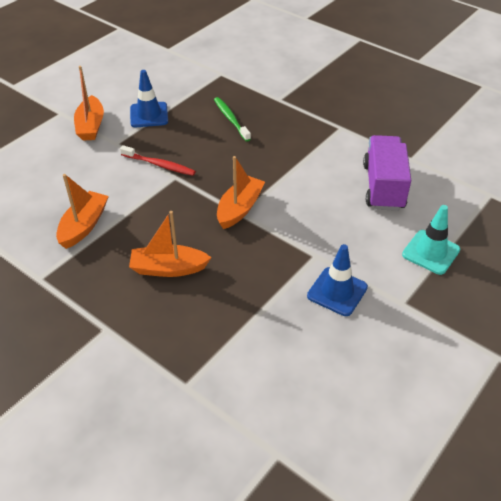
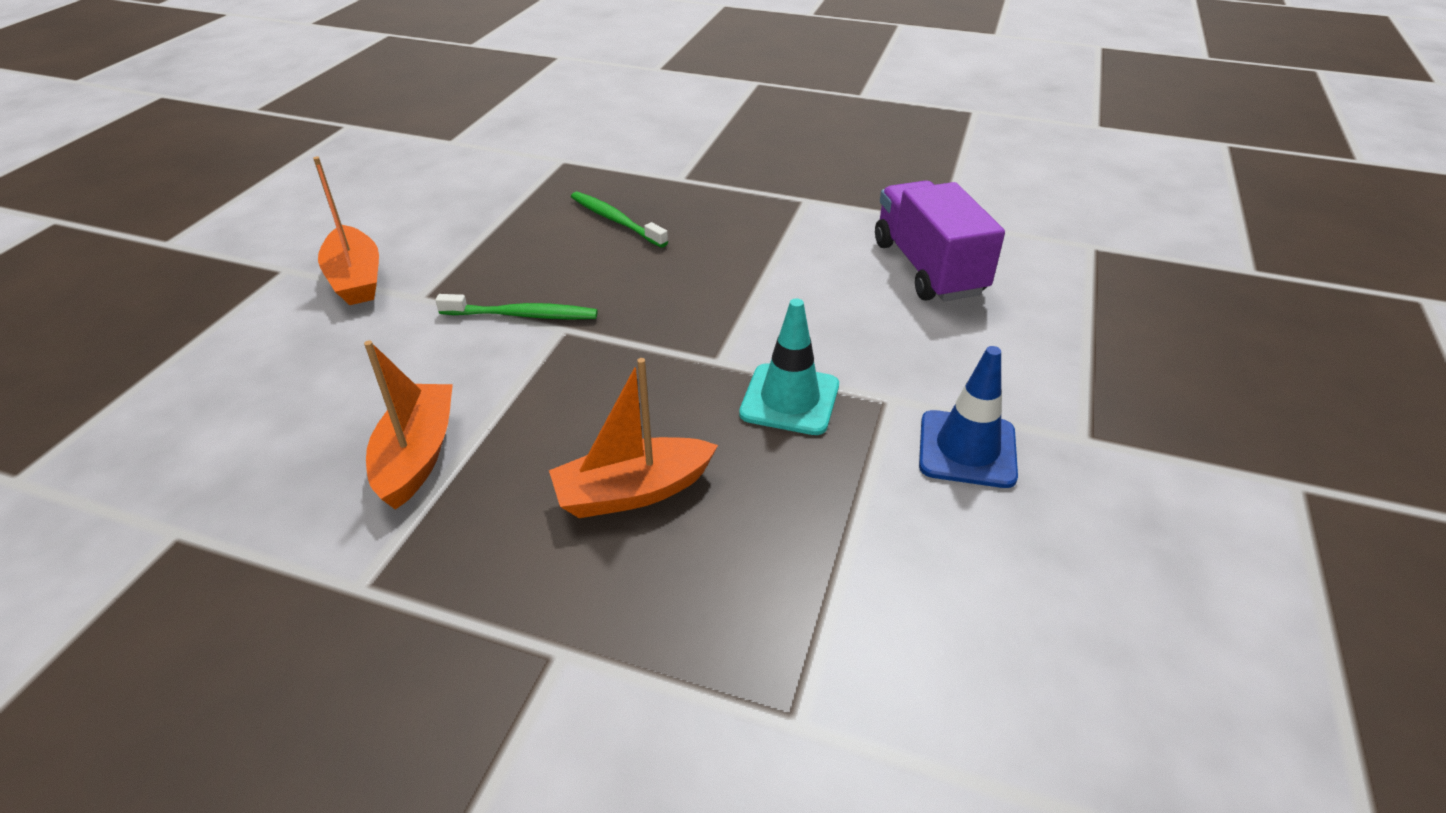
camera: 20 degrees left, 5 degrees down
(149, 115) = (463, 241): blue traffic cone -> none
(159, 165) = (522, 315): red toothbrush -> green toothbrush
(239, 208) = (711, 354): orange boat -> none
(431, 252) = (1070, 347): turquoise traffic cone -> turquoise traffic cone (790, 399)

